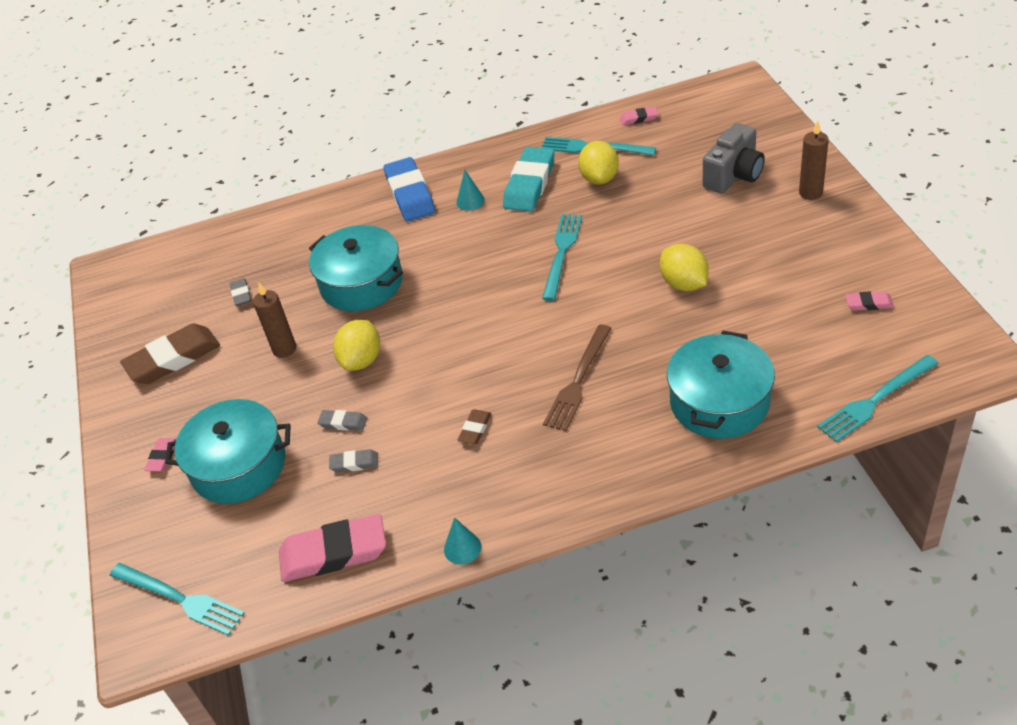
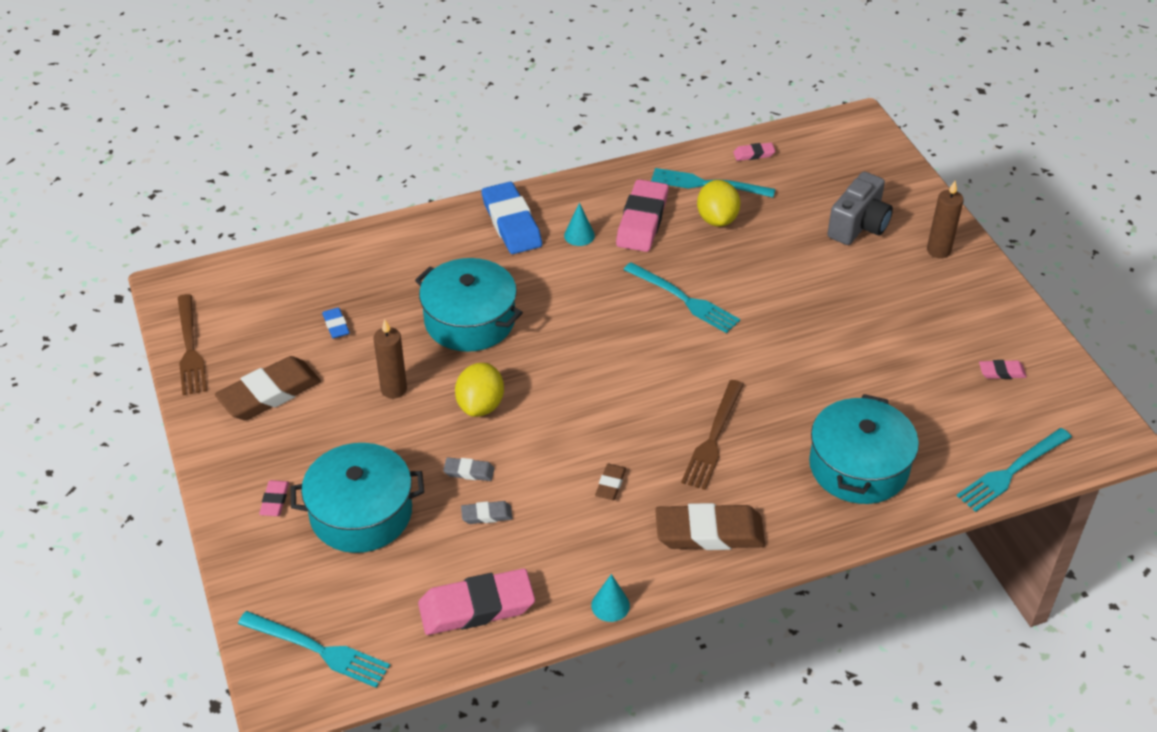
camera: 10 degrees left, 0 degrees up
(110, 322) = (190, 348): none -> brown fork
(241, 294) = (336, 325): grey eraser -> blue eraser
(529, 184) = (642, 221): turquoise eraser -> pink eraser
(562, 253) = (684, 299): turquoise fork -> turquoise fork turned 120 degrees clockwise
(566, 473) = (709, 533): none -> brown eraser
(684, 284) = (814, 341): yellow lemon -> none

